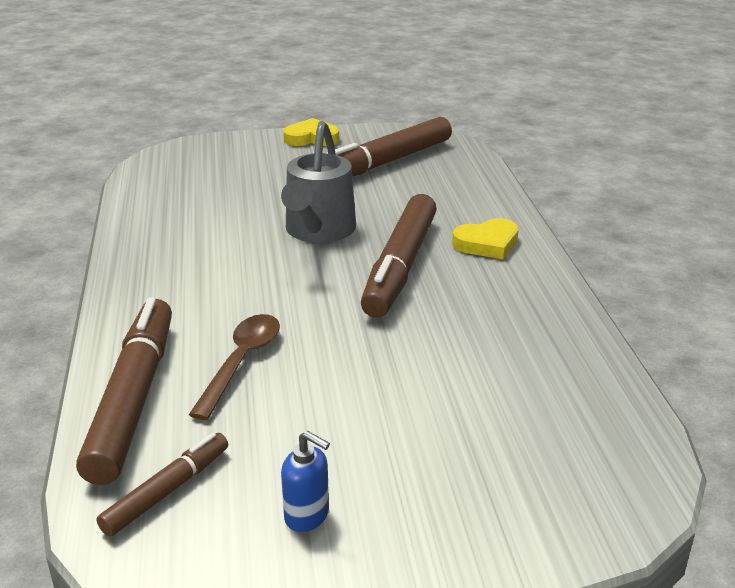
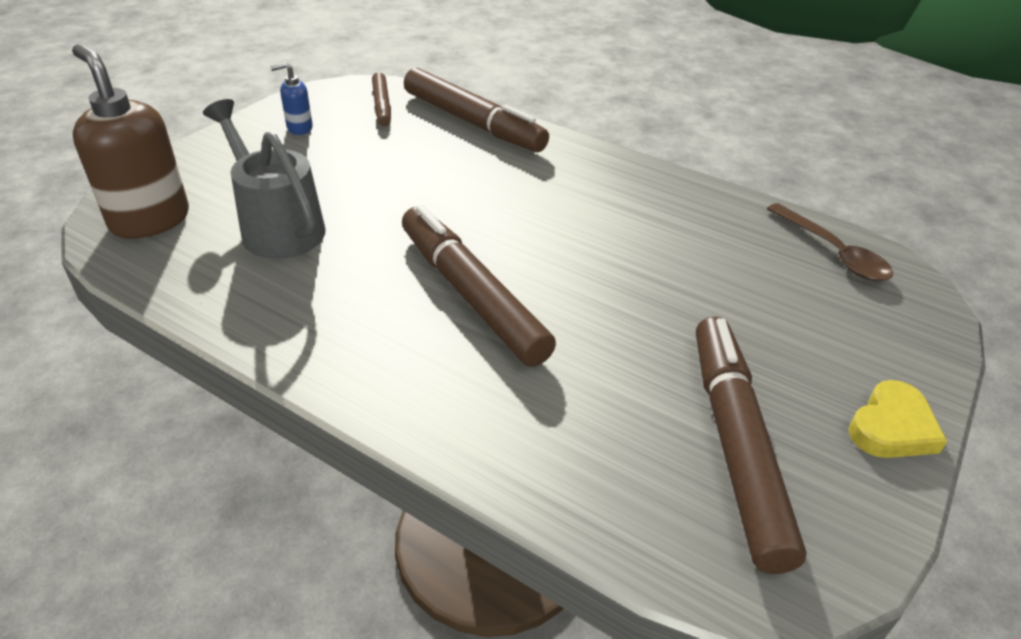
camera: 130 degrees right, 10 degrees up
(242, 362) = (453, 165): brown spoon -> brown spoon (833, 253)
(318, 232) = (599, 286): grey watering can -> grey watering can (277, 226)
(487, 244) = (431, 379): yellow heart -> none
(592, 470) = (150, 220): none -> brown soap dispenser

